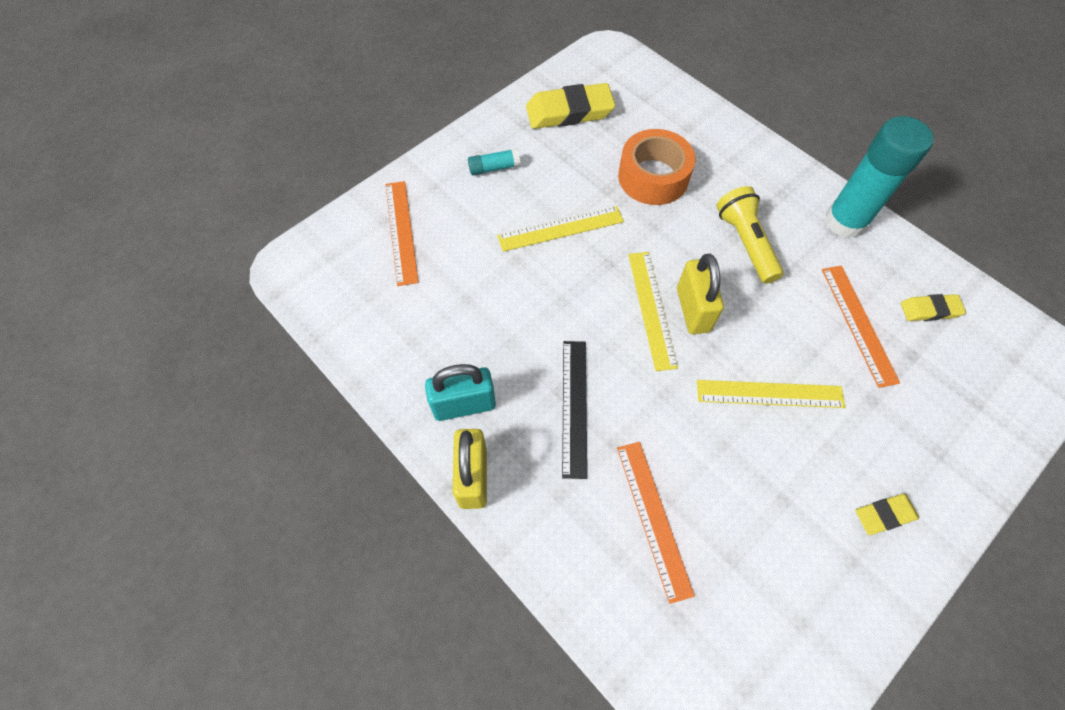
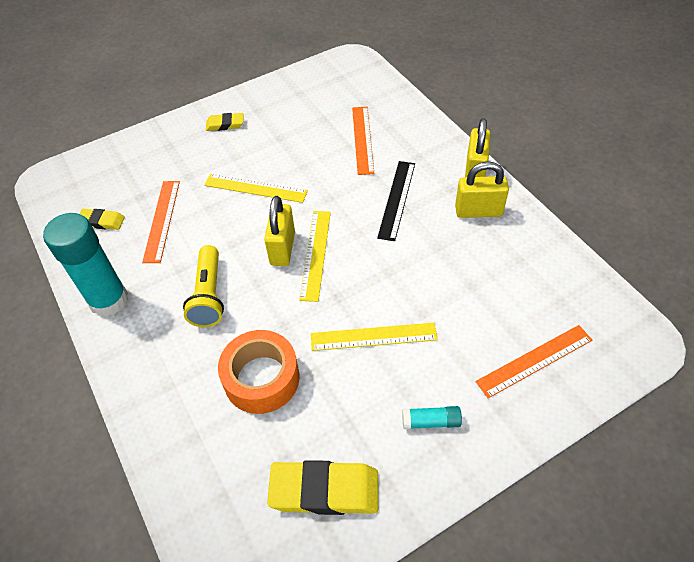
camera: 165 degrees left, 10 degrees down
(401, 231) = (534, 360): orange ruler -> orange ruler turned 60 degrees clockwise
(464, 405) = (478, 211): turquoise padlock -> yellow padlock

